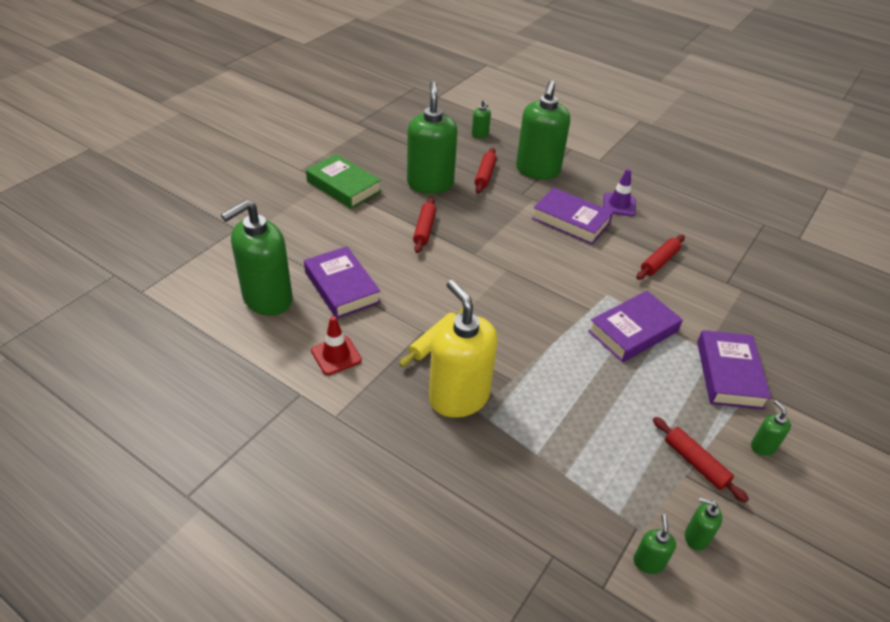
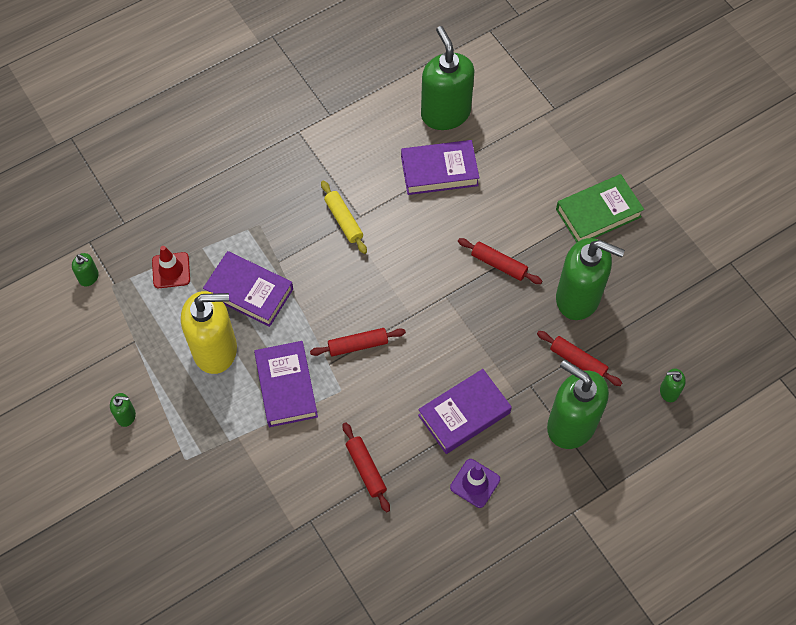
camera: 115 degrees right, 20 degrees up
(336, 355) = (359, 146): red traffic cone -> red traffic cone (171, 270)
(459, 397) = (278, 216): yellow soap dispenser -> yellow soap dispenser (215, 349)
(695, 463) = (139, 354): red rolling pin -> red rolling pin (358, 345)
(696, 537) = (88, 318): green soap dispenser -> none
(729, 374) = (203, 439): purple book -> purple book (249, 292)

